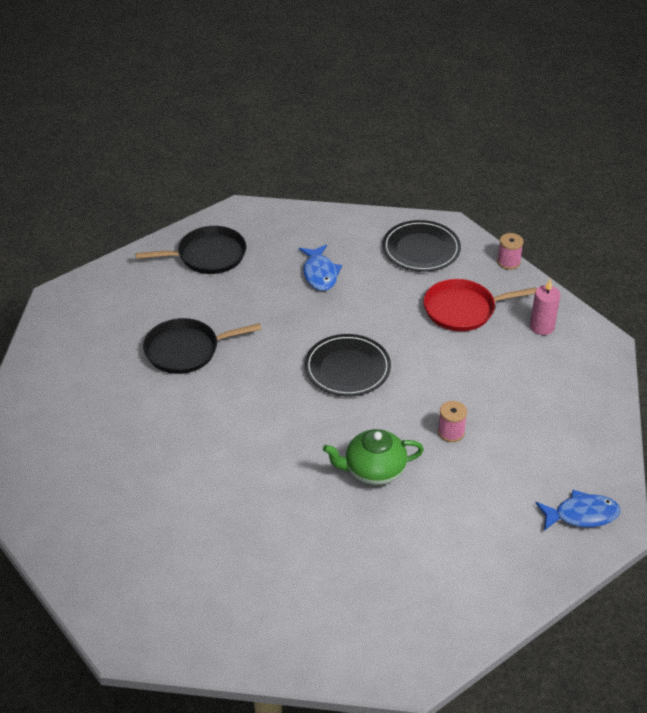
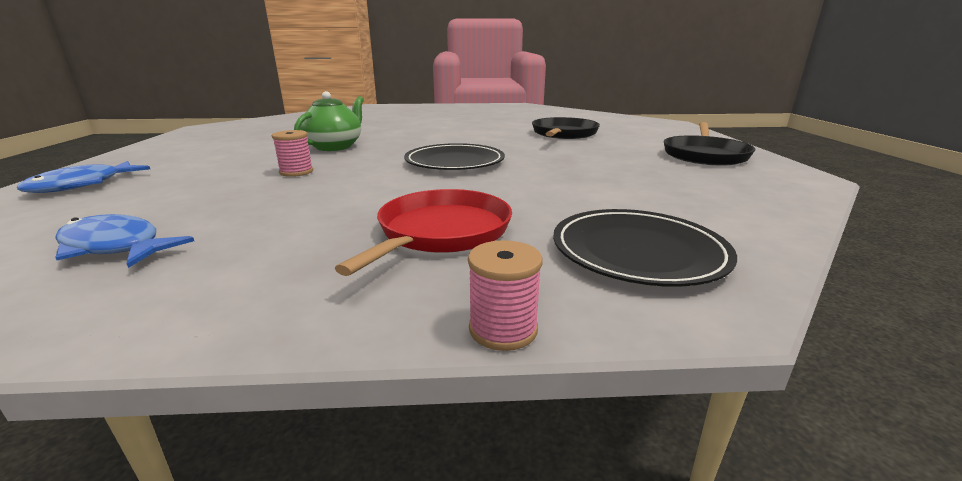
camera: 125 degrees right, 20 degrees down
(320, 274) = (629, 183): blue fish -> blue fish (115, 247)
(542, 327) = (284, 277): pink candle -> none

